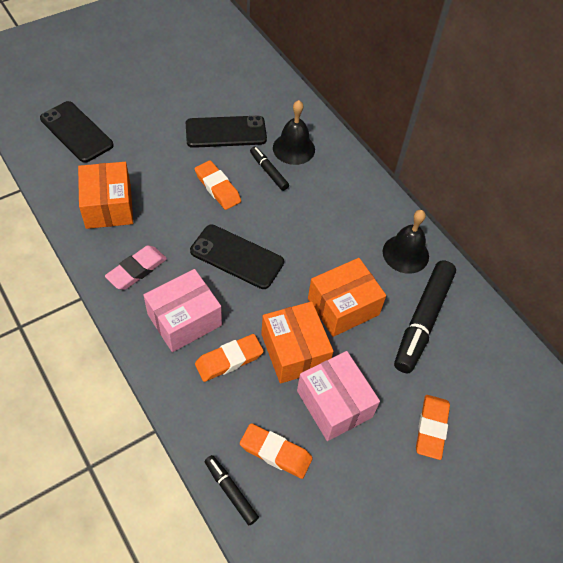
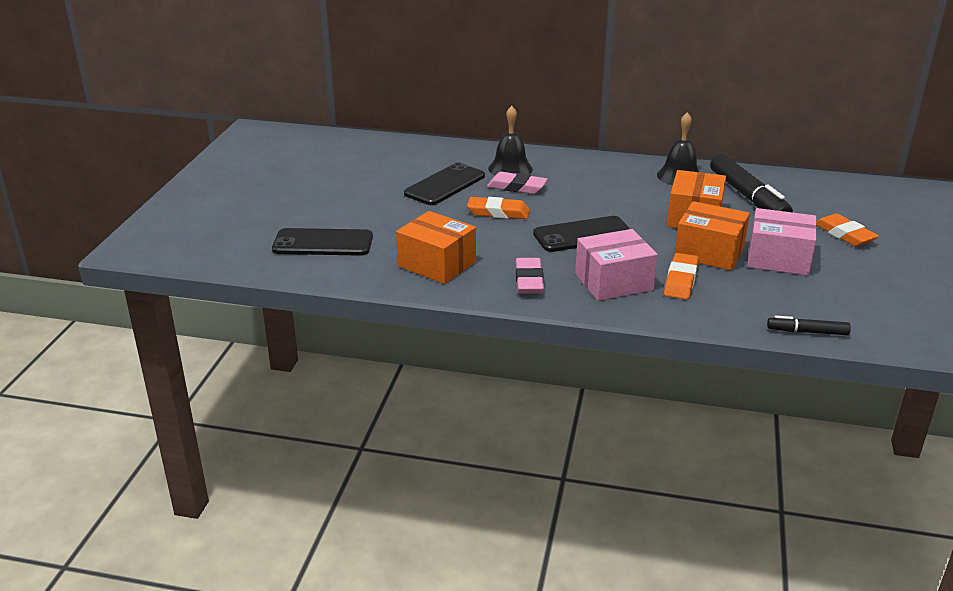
camera: 40 degrees left, 25 degrees down
(184, 320) = (613, 282): pink box -> pink box turned 60 degrees clockwise
(268, 171) = (517, 187): black marker -> pink eraser
(275, 452) = (794, 299): orange eraser -> none

